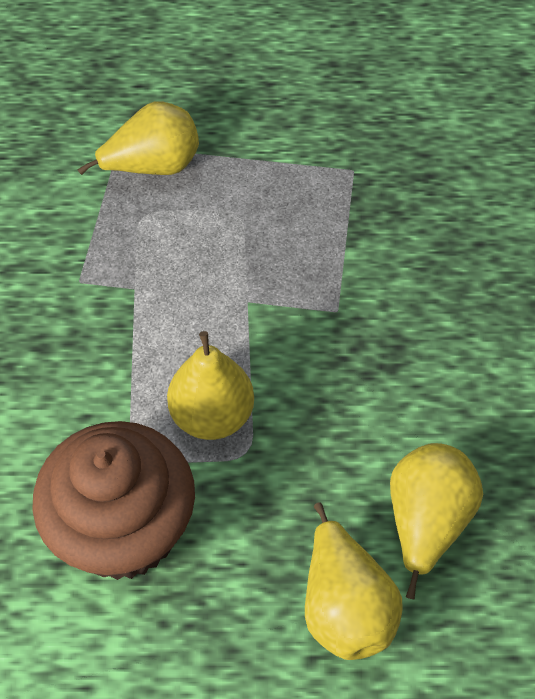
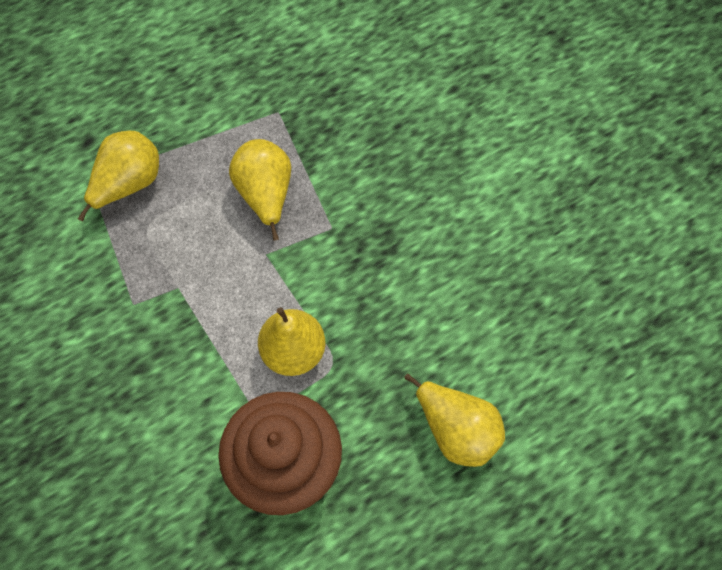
camera: 30 degrees left, 10 degrees up
(425, 521) = (473, 345): yellow pear -> yellow pear (265, 195)

